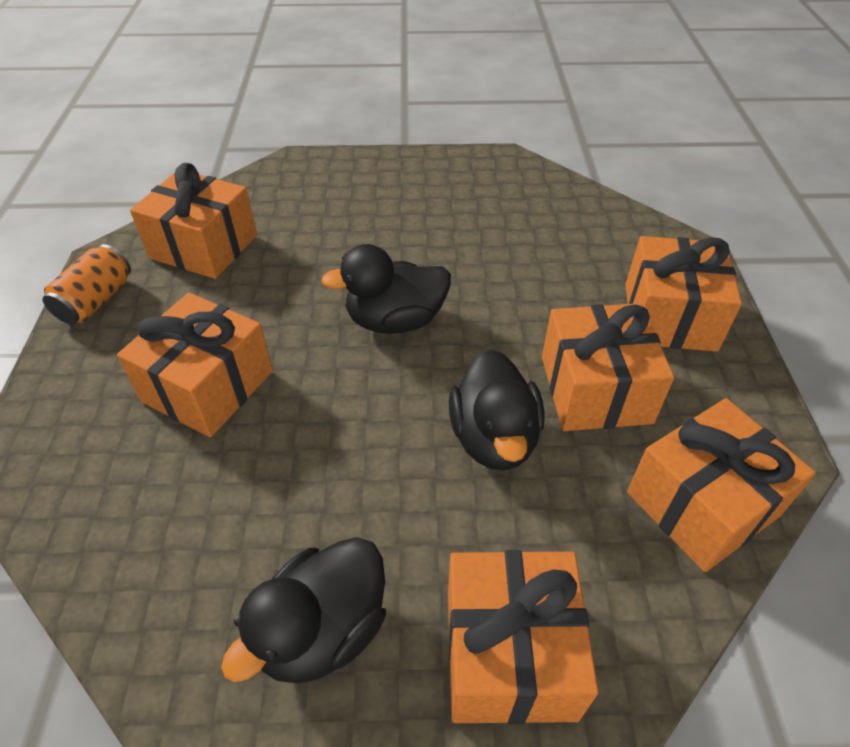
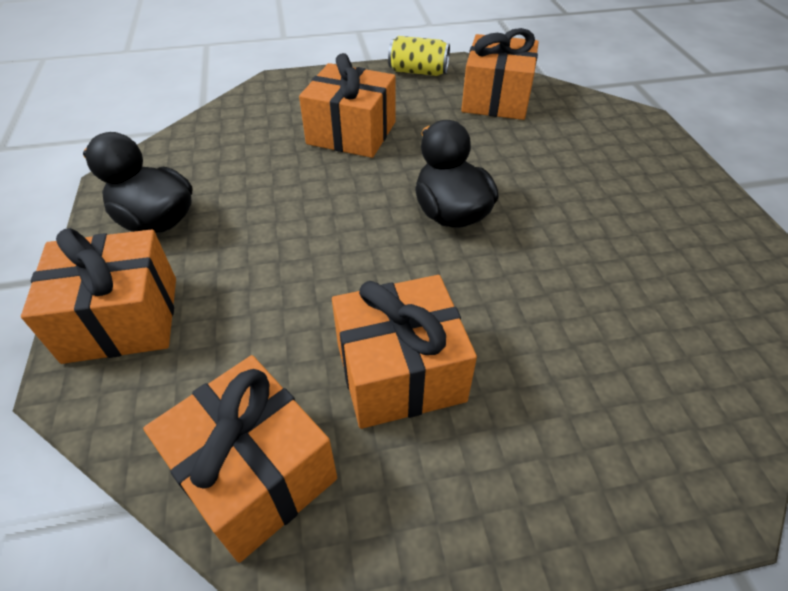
camera: 80 degrees right, 0 degrees up
(96, 301) = (418, 72): orange can -> yellow can
(494, 438) = (324, 293): black duck -> none
(669, 316) = (549, 456): orange gift -> none

